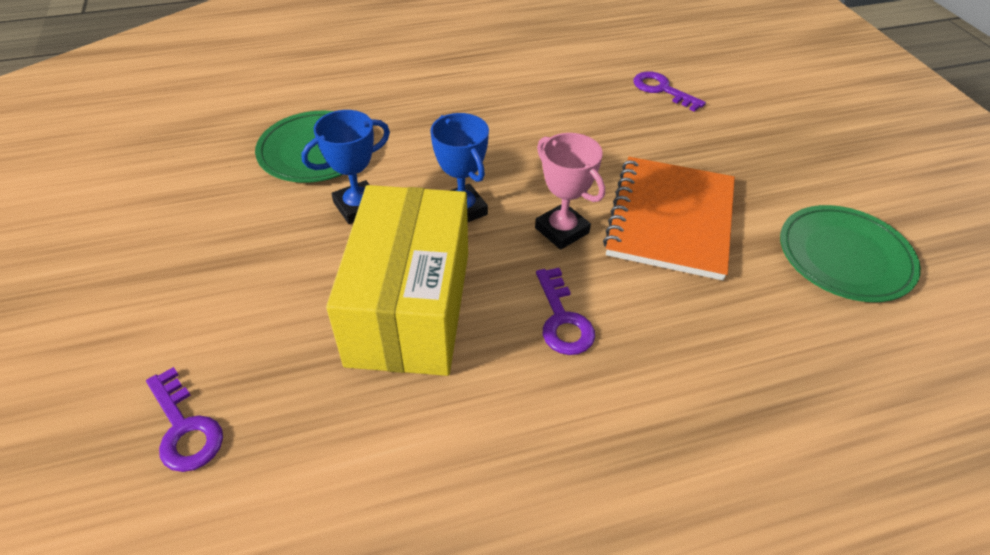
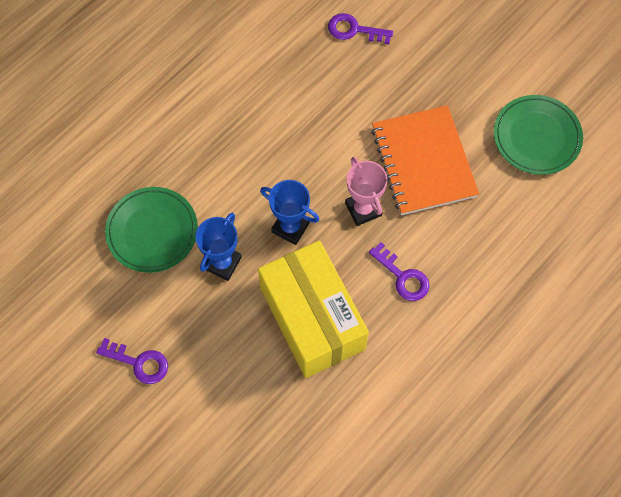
camera: 30 degrees left, 20 degrees up
(184, 428) = (252, 460): purple key -> purple key (138, 362)
(562, 230) = (363, 209): pink trophy -> pink trophy turned 45 degrees clockwise

